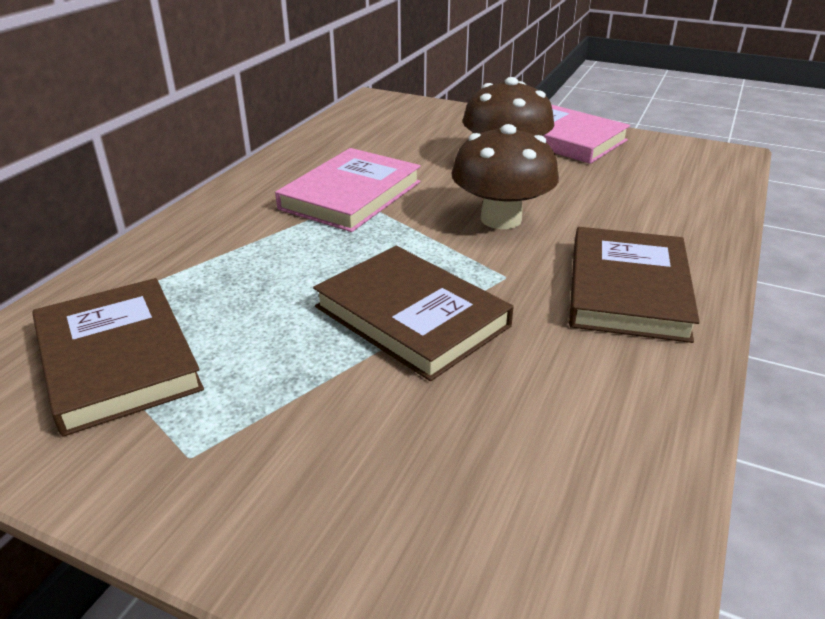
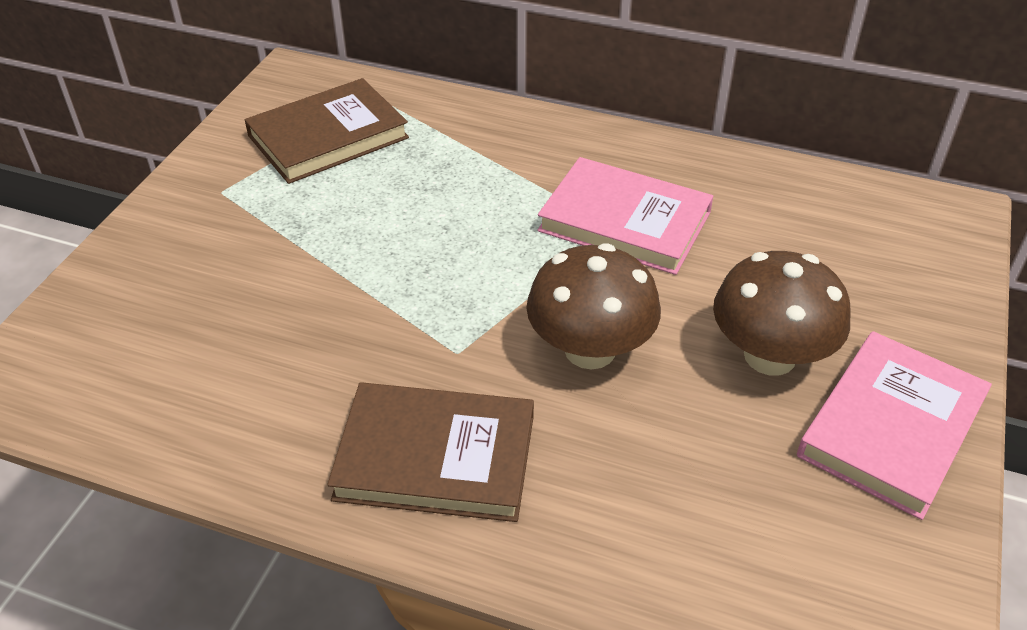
camera: 85 degrees right, 10 degrees up
(411, 316) = (382, 285): brown book -> none

